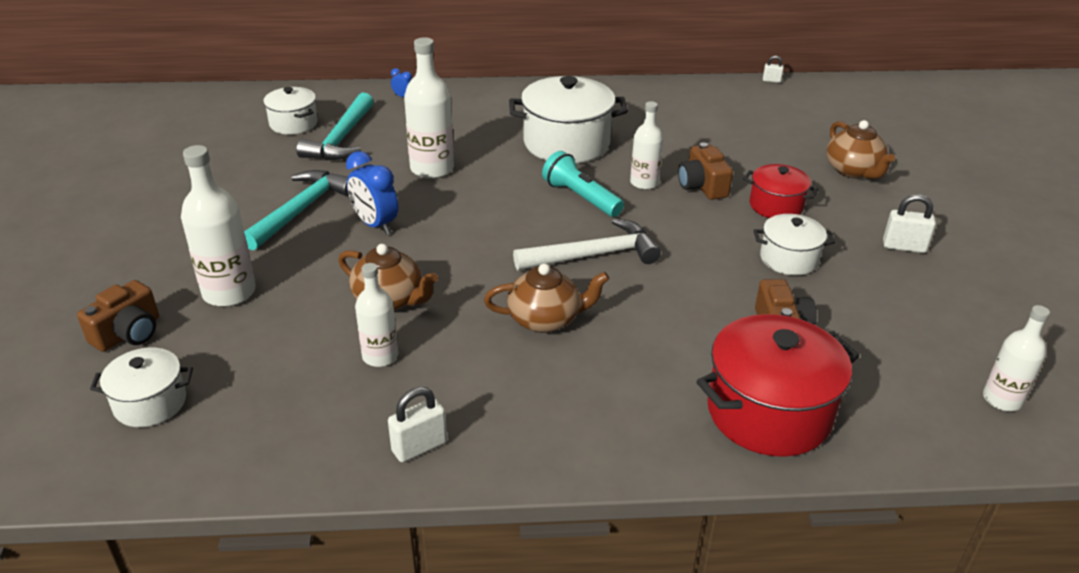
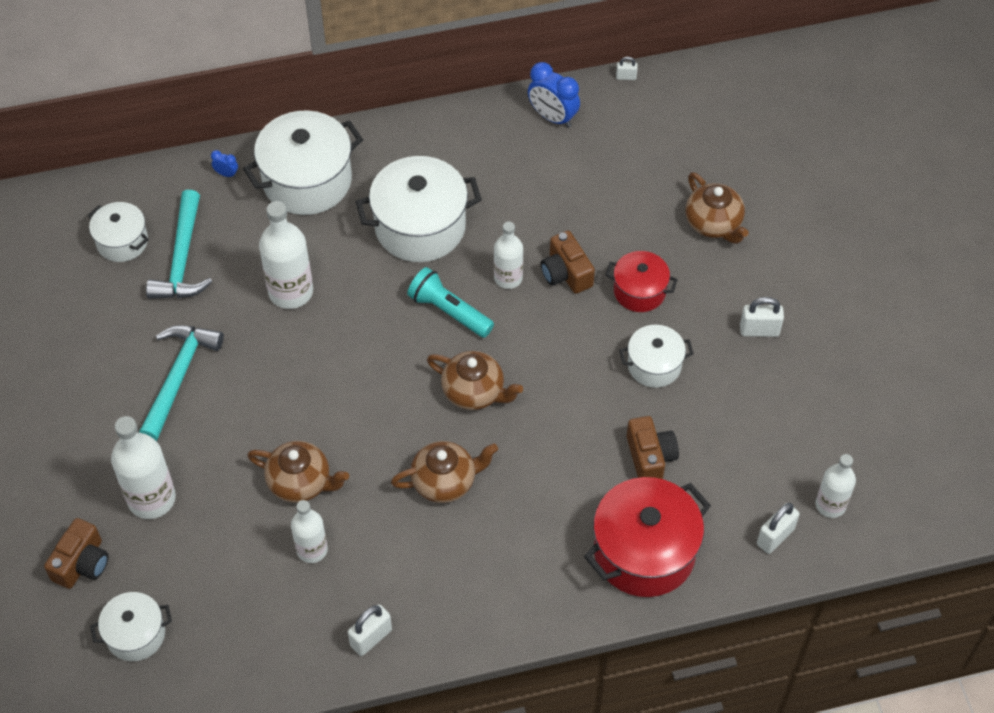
camera: 10 degrees left, 20 degrees up
(375, 224) = (258, 385): blue clock -> blue clock (552, 117)
(472, 107) = (307, 181): none -> white pot
(593, 255) = (474, 392): white hammer -> brown teapot
(934, 420) = (775, 537): none -> white padlock

